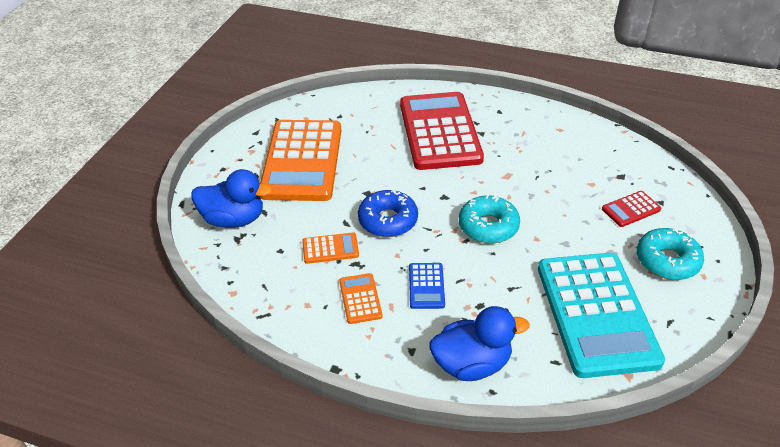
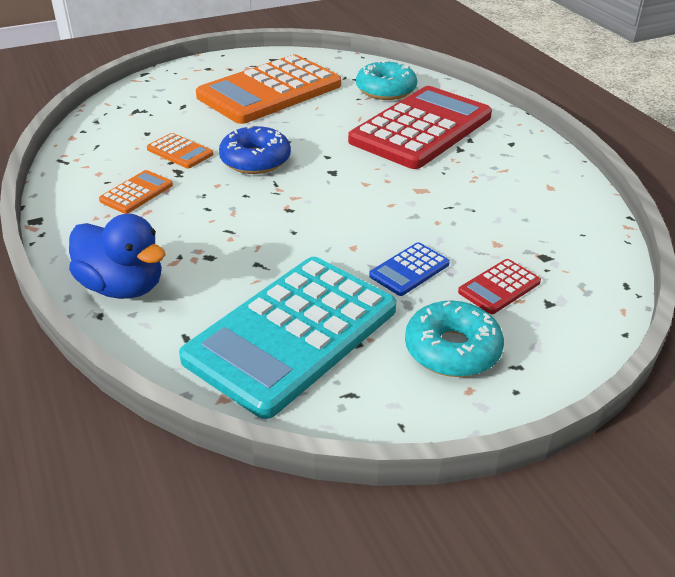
camera: 45 degrees right, 5 degrees down
(234, 219) = (156, 99): blue duck -> none
(426, 286) = (196, 217): blue calculator -> blue calculator (409, 270)
(488, 226) = (328, 212): turquoise donut -> turquoise donut (386, 90)
(631, 209) = (499, 287): red calculator -> red calculator turned 60 degrees counterclockwise

